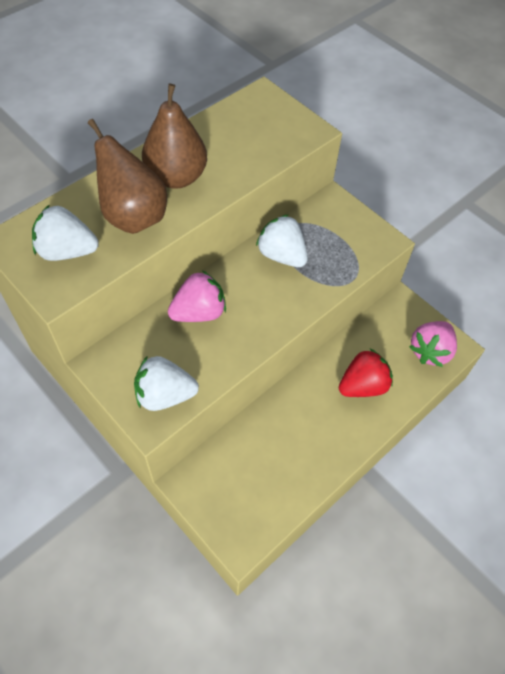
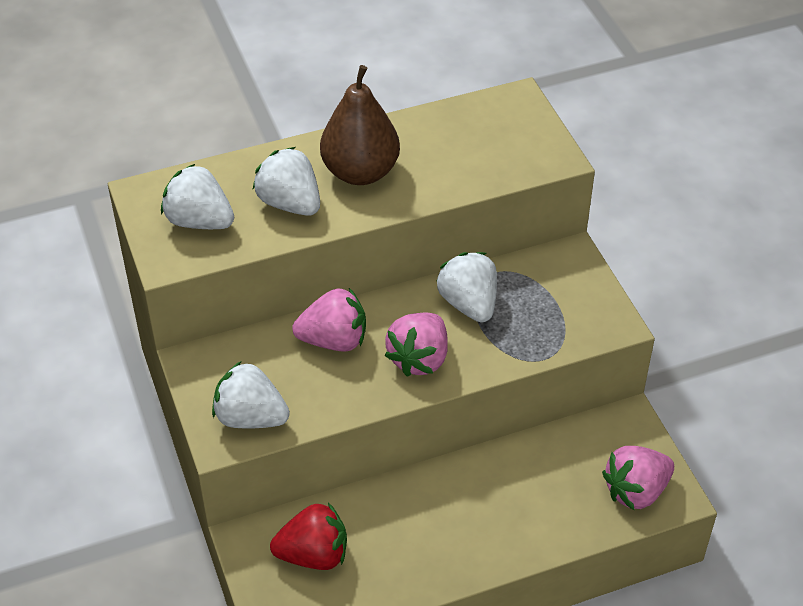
camera: 25 degrees right, 10 degrees down
(133, 216) = (290, 203): brown pear -> white strawberry
(267, 307) = (419, 359): none -> pink strawberry
(363, 385) = (521, 503): red strawberry -> red strawberry (314, 555)

